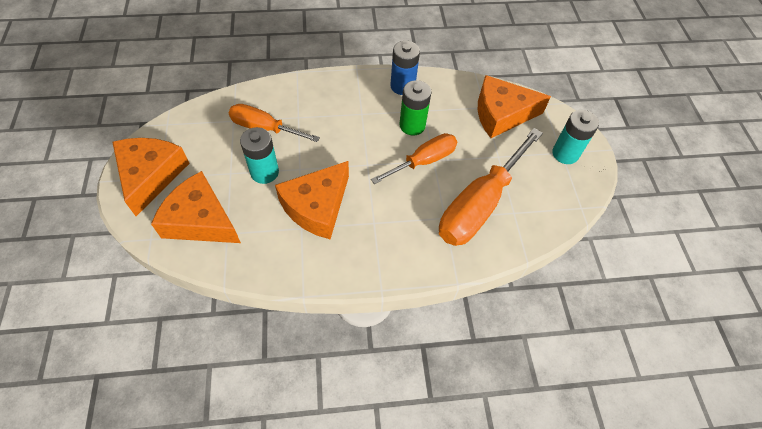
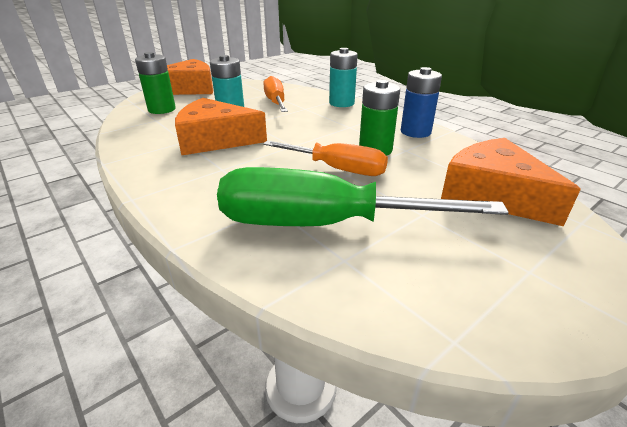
camera: 60 degrees right, 25 degrees down
(200, 220) = (162, 109): orange cheese -> green battery
(479, 205) = (321, 224): orange screwdriver -> green screwdriver
(565, 154) = (533, 275): turquoise battery -> turquoise battery (341, 103)

